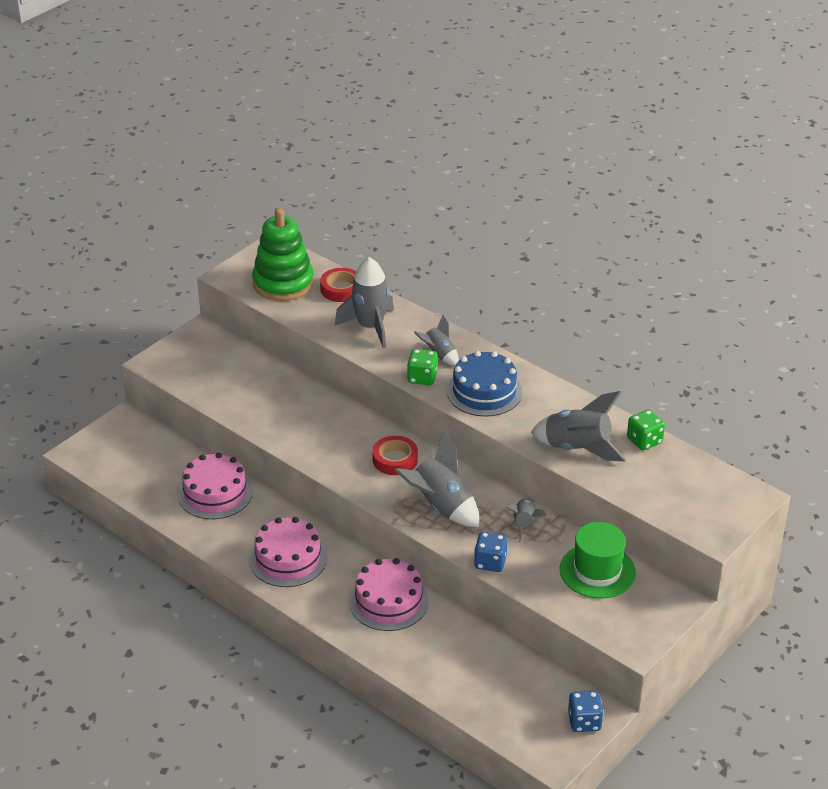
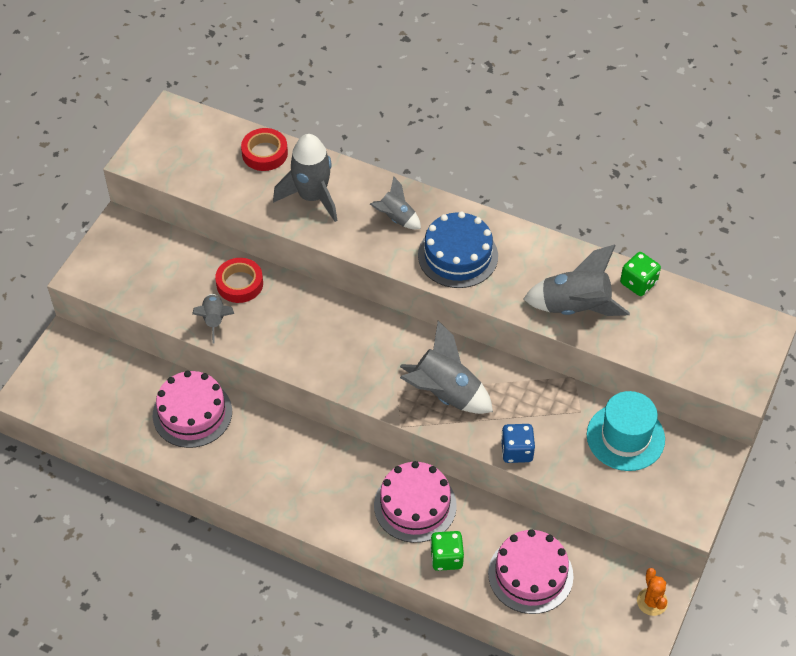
camera: 15 degrees left, 15 degrees up
(283, 283) = (200, 158): green stacking toy -> none
(288, 559) = (295, 477): pink cake -> pink cake (530, 574)
(395, 460) = (379, 345): red tape -> red tape (239, 284)
(422, 378) = (388, 251): green dice -> green dice (446, 558)
(524, 524) = (536, 396): grey rocket -> grey rocket (214, 320)
(584, 721) = (652, 602): blue dice -> orange cactus
(597, 571) = (625, 437): green hat -> turquoise hat

